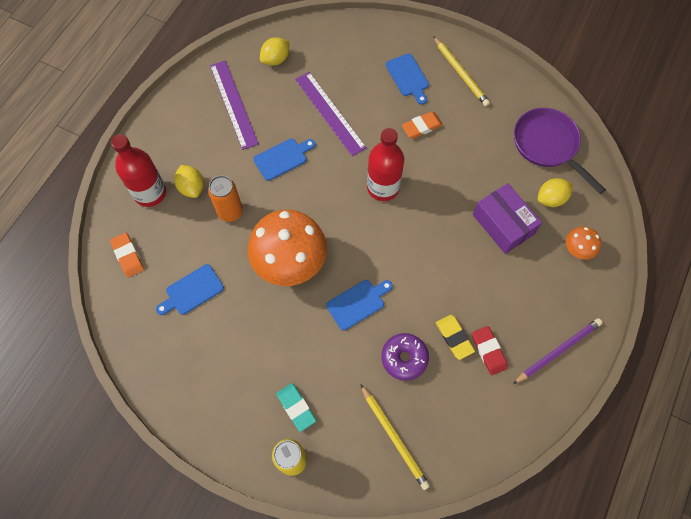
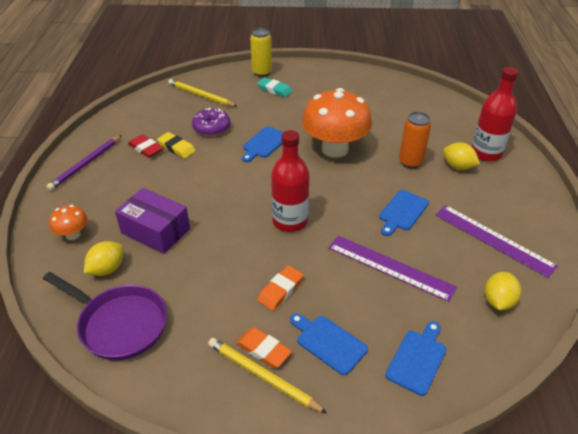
camera: 155 degrees right, 25 degrees down
(128, 256) = (457, 117): orange eraser -> orange eraser (263, 350)
(192, 291) = (392, 115): blue cutting board -> blue cutting board (417, 359)

